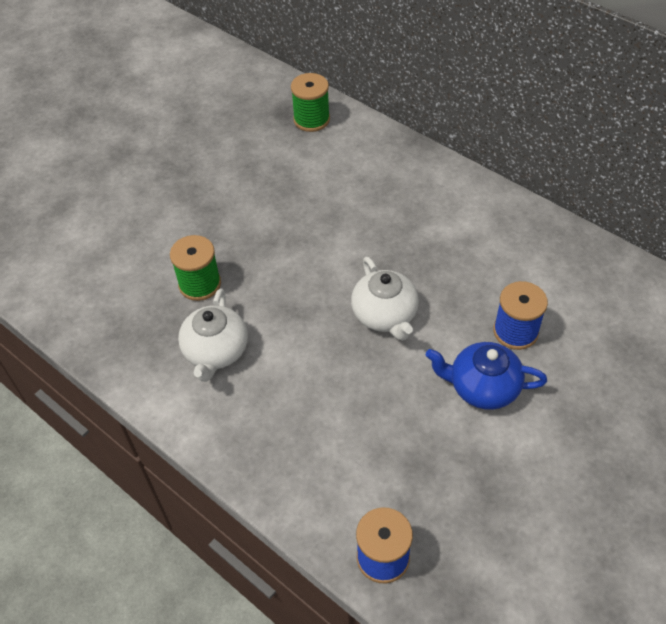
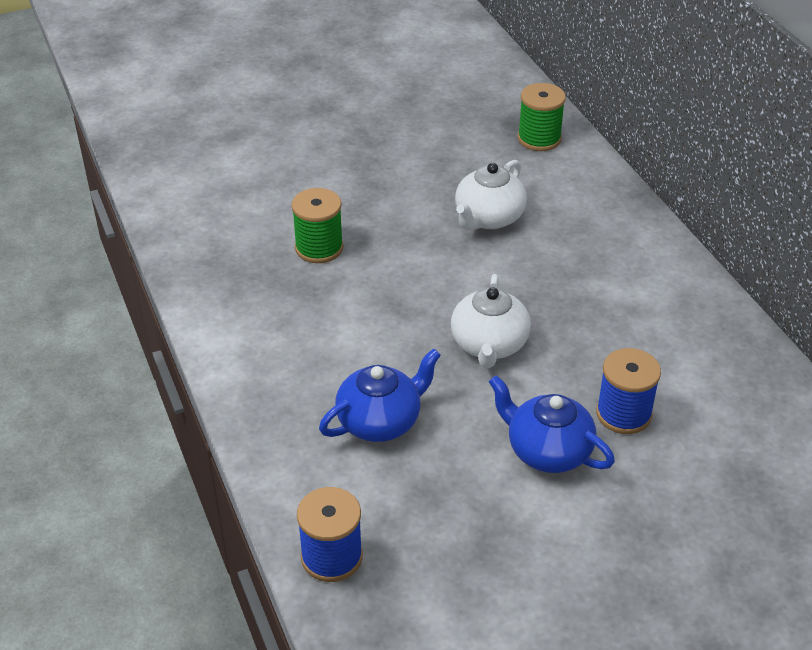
camera: 25 degrees right, 10 degrees down
(216, 352) = (293, 312): white teapot -> white teapot (488, 218)
(345, 419) = (380, 421): none -> blue teapot

